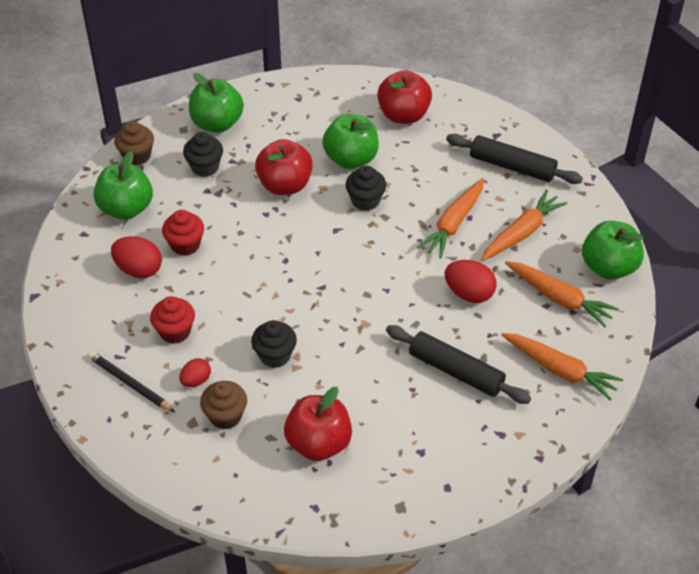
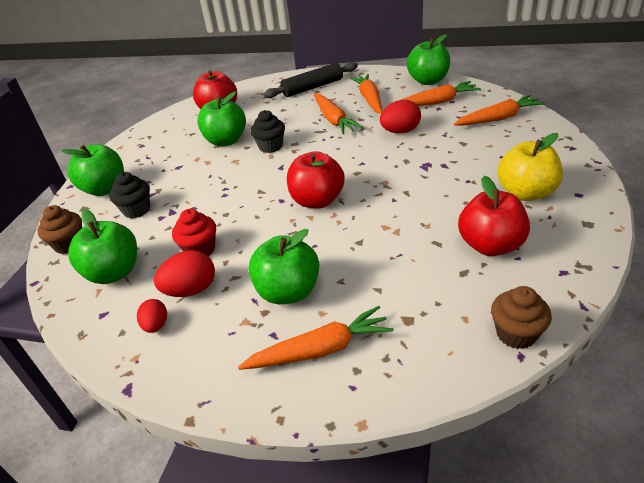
camera: 50 degrees left, 10 degrees down
(130, 383) = (320, 350): black pencil -> orange carrot
(175, 331) = (288, 291): red cupcake -> green apple
(196, 380) = (359, 298): red egg -> red egg (156, 325)
(225, 416) = (417, 293): brown cupcake -> brown cupcake (516, 334)
(275, 355) = (374, 238): black cupcake -> none
(285, 185) = (209, 176): red apple -> red apple (317, 201)
(421, 443) = (526, 193): none -> yellow apple
(456, 371) = (466, 157): black rolling pin -> none

